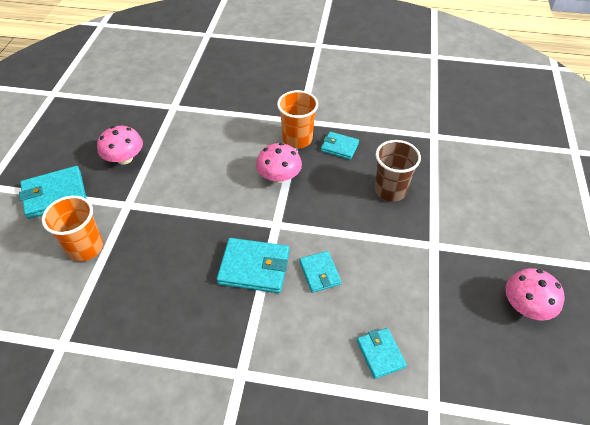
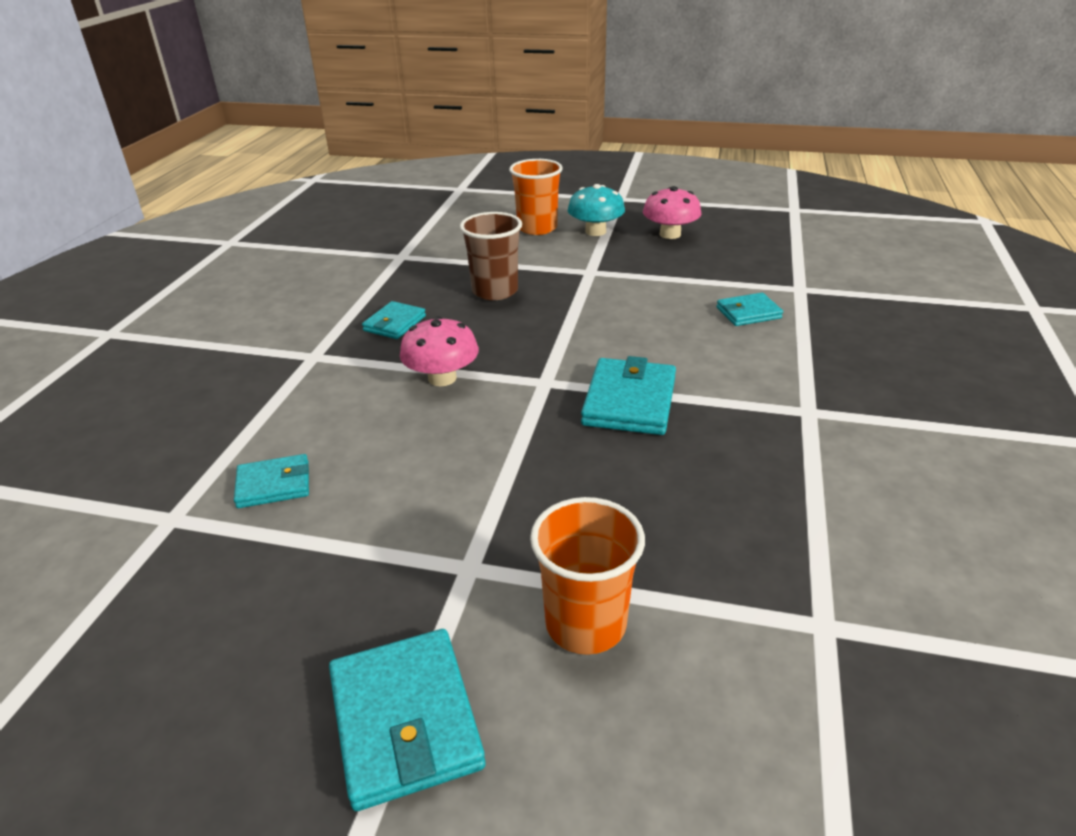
camera: 85 degrees left, 15 degrees down
(124, 158) = (318, 589): pink mushroom -> none
(297, 139) = (359, 360): orange cup -> orange cup (537, 228)
(320, 273) = (636, 347): turquoise wallet -> turquoise wallet (274, 484)
(514, 248) = (595, 231): none -> turquoise mushroom

